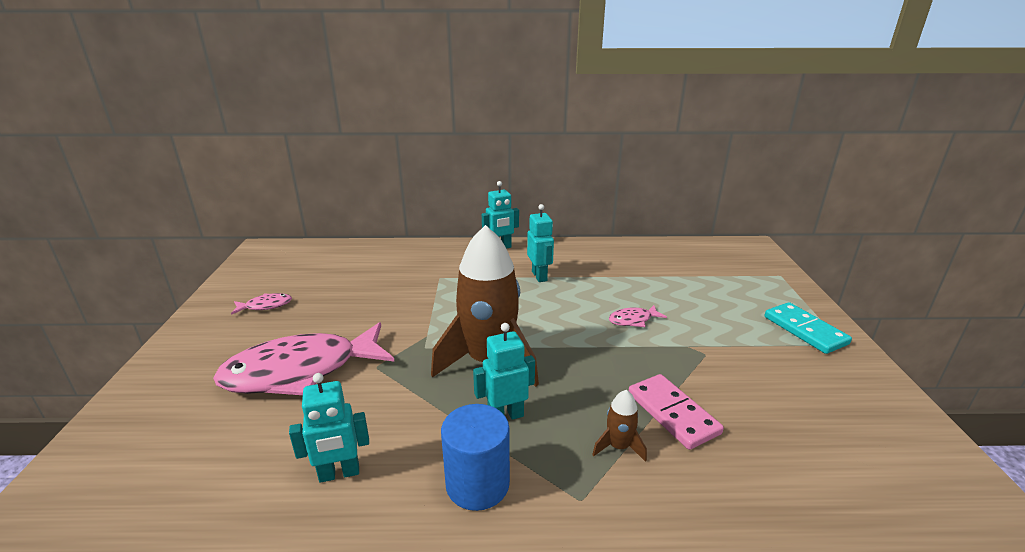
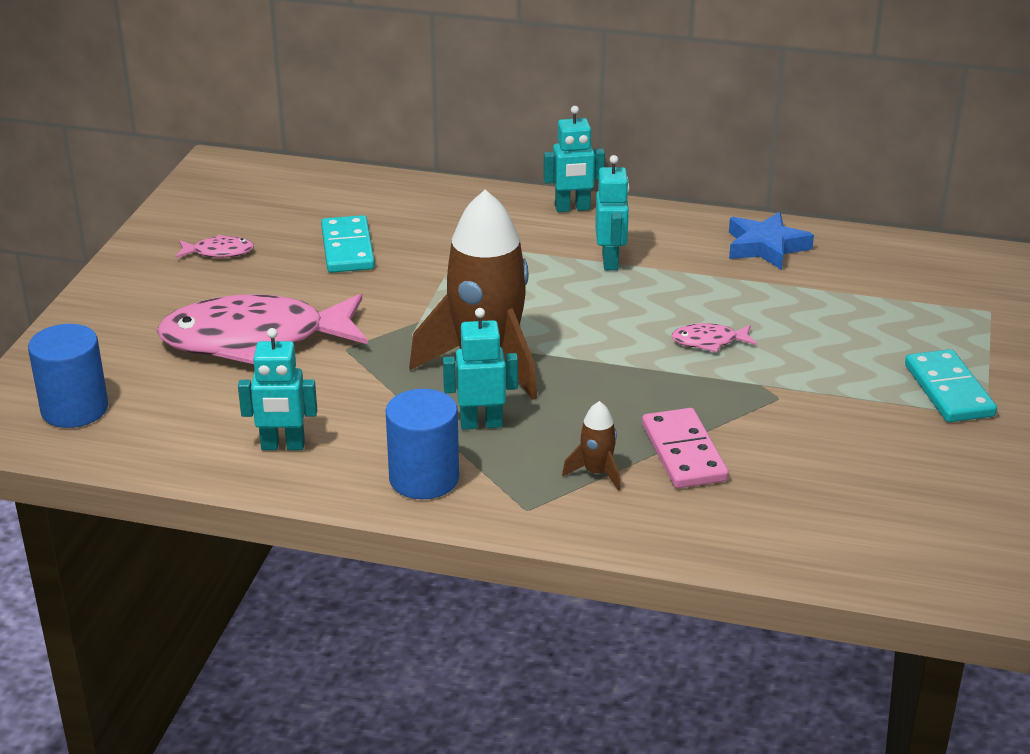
camera: 15 degrees right, 5 degrees up
(131, 471) = (75, 409): none -> blue cylinder
(361, 291) = (348, 248): none -> turquoise domino
(627, 255) = (766, 247): none -> blue star

